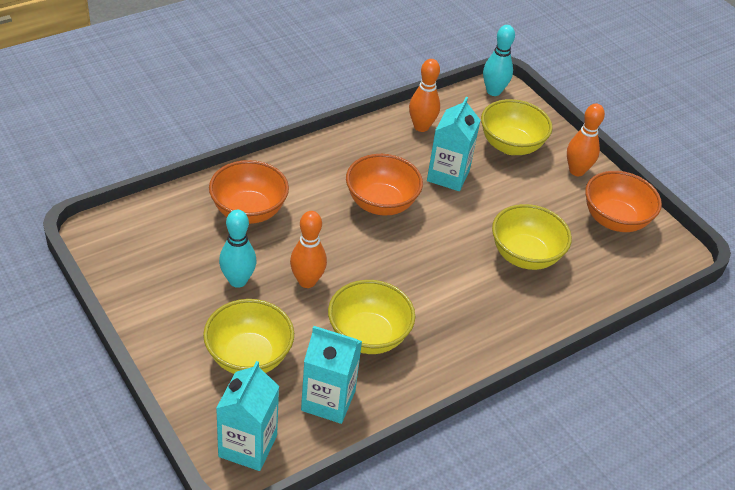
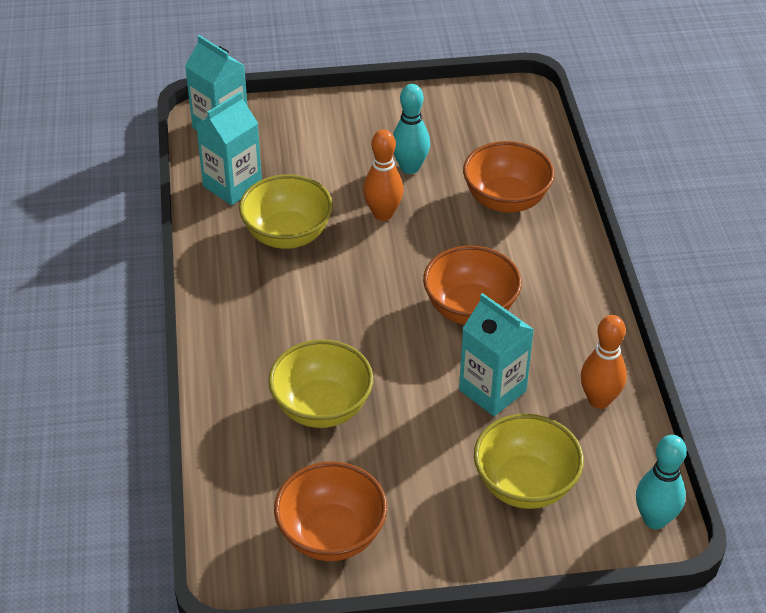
camera: 120 degrees right, 0 degrees up
(249, 357) = (312, 151): yellow bowl -> none
(576, 171) = (443, 539): orange bowling pin -> none

